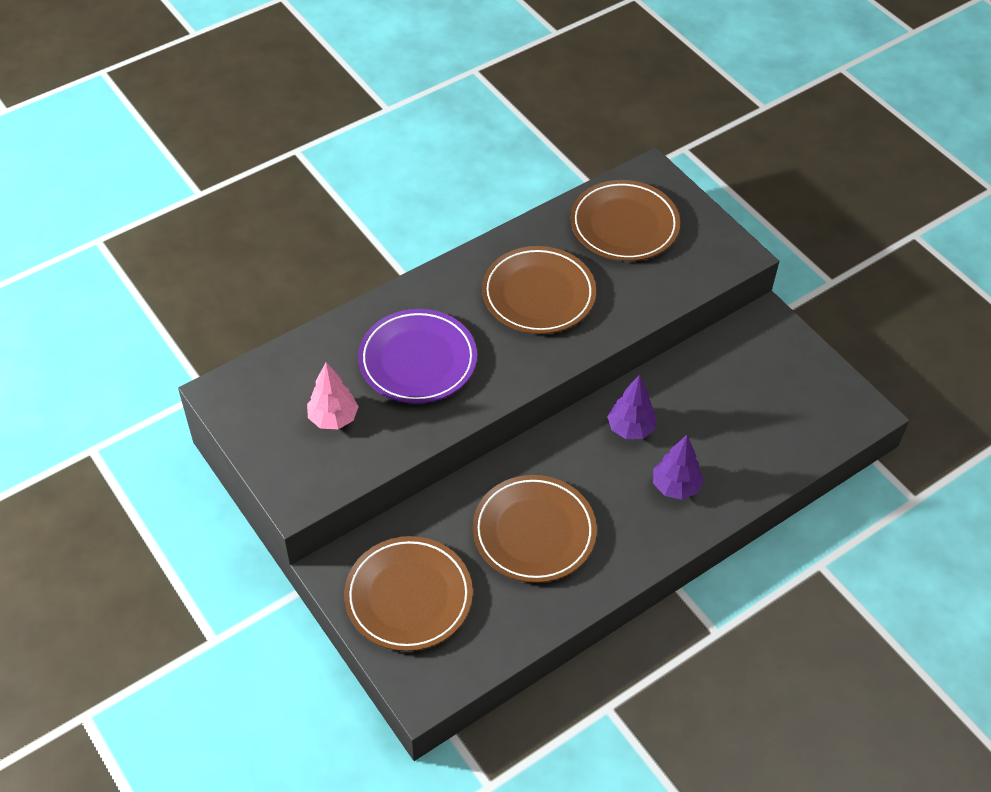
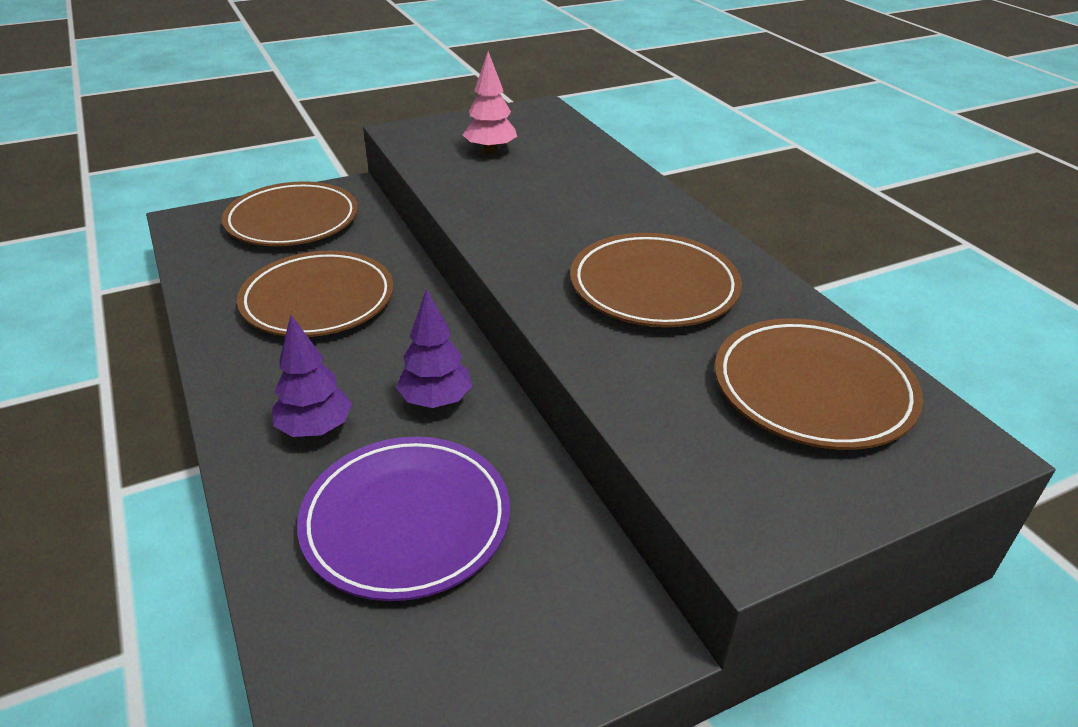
camera: 100 degrees right, 15 degrees down
(417, 360) = (555, 197): purple plate -> purple plate (406, 521)

